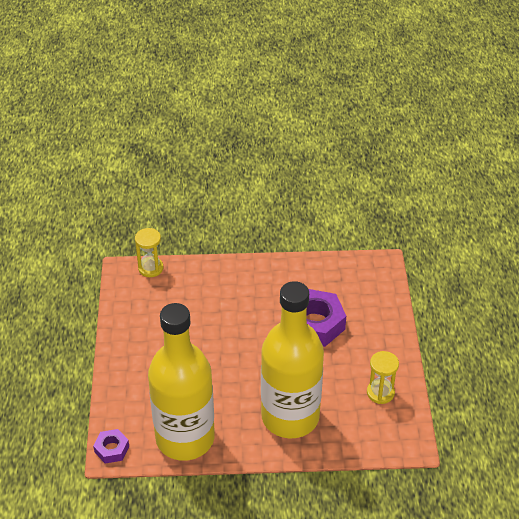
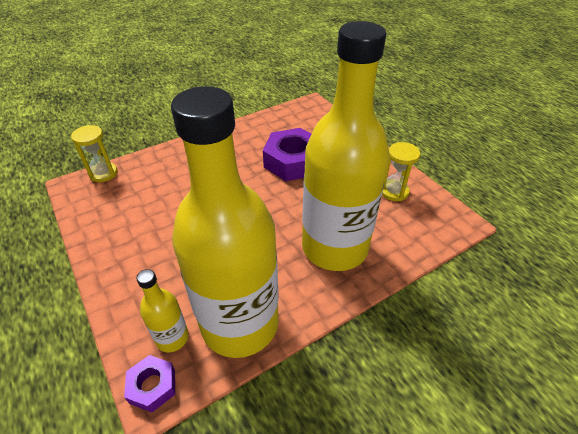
camera: 30 degrees left, 0 degrees up
(137, 426) = (172, 338): none -> yellow bottle

